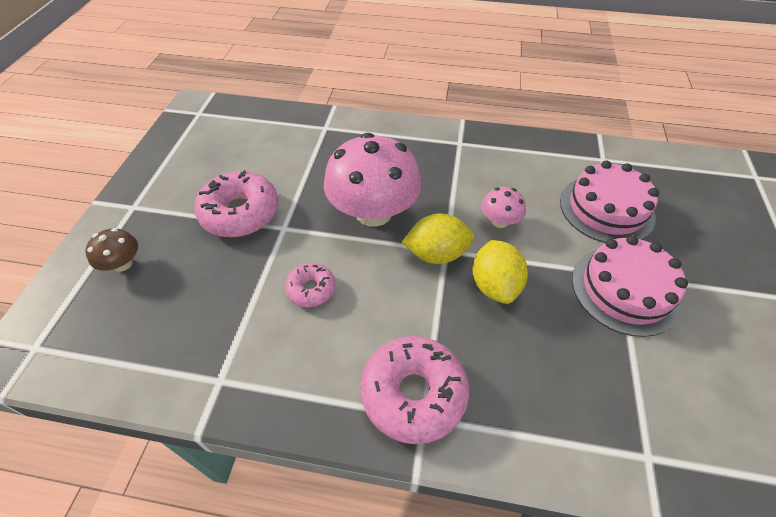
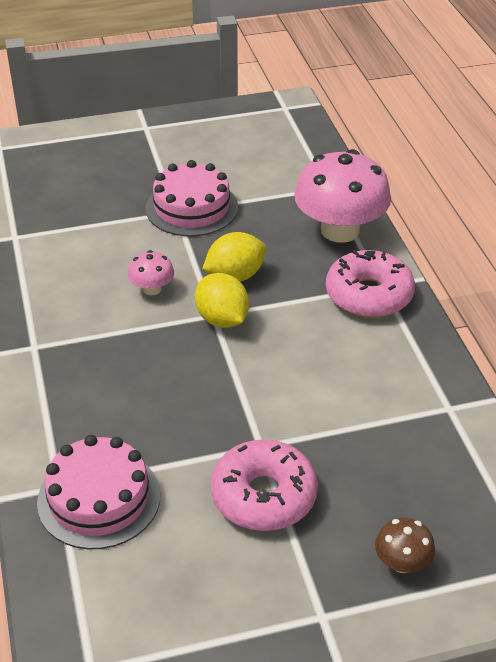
camera: 115 degrees left, 10 degrees down
(311, 289) = (321, 389): pink donut -> none
(373, 212) = (193, 381): pink mushroom -> pink mushroom (340, 230)
(606, 209) = (95, 227): pink cake -> pink cake (99, 498)

